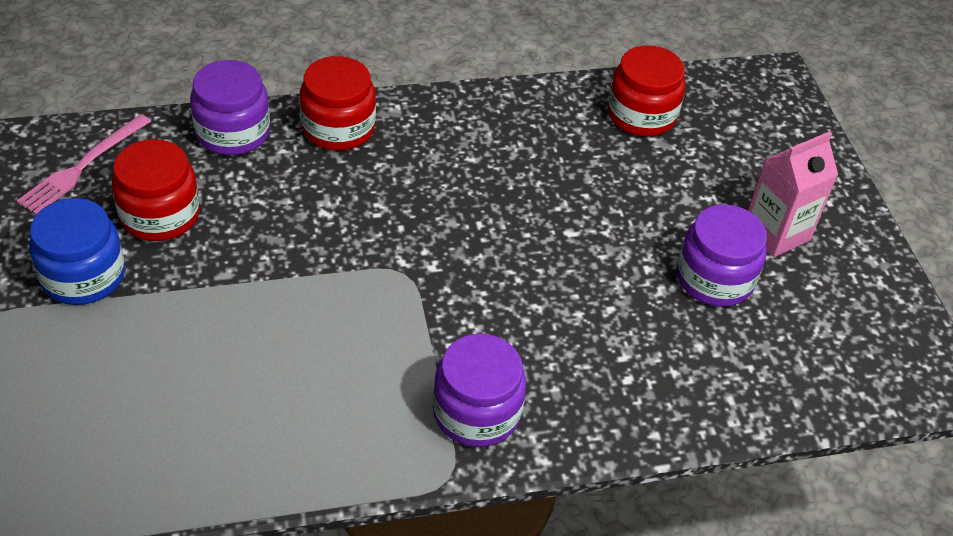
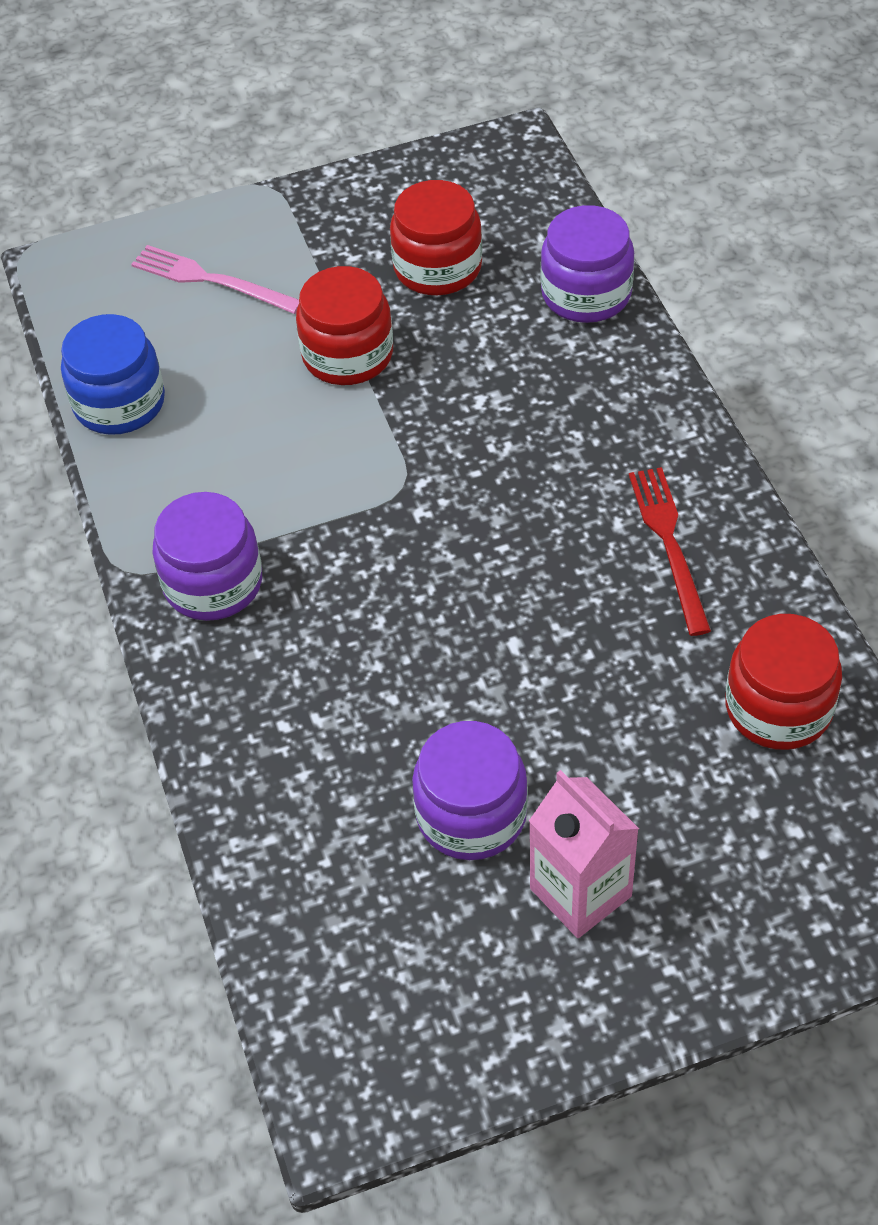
camera: 90 degrees right, 5 degrees up
(83, 166) = (491, 192): pink fork -> pink fork (211, 280)
(83, 276) = (338, 234): blue jar -> blue jar (119, 403)
(338, 128) = (628, 384): red jar -> red jar (347, 355)
(497, 137) = (669, 543): none -> red fork

